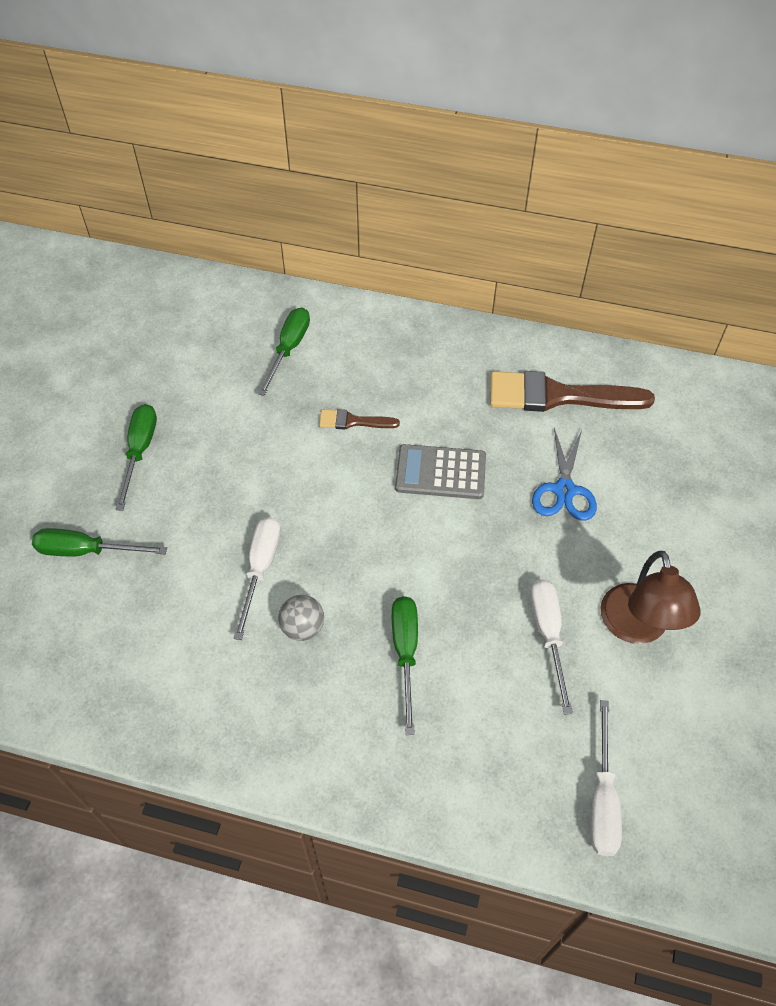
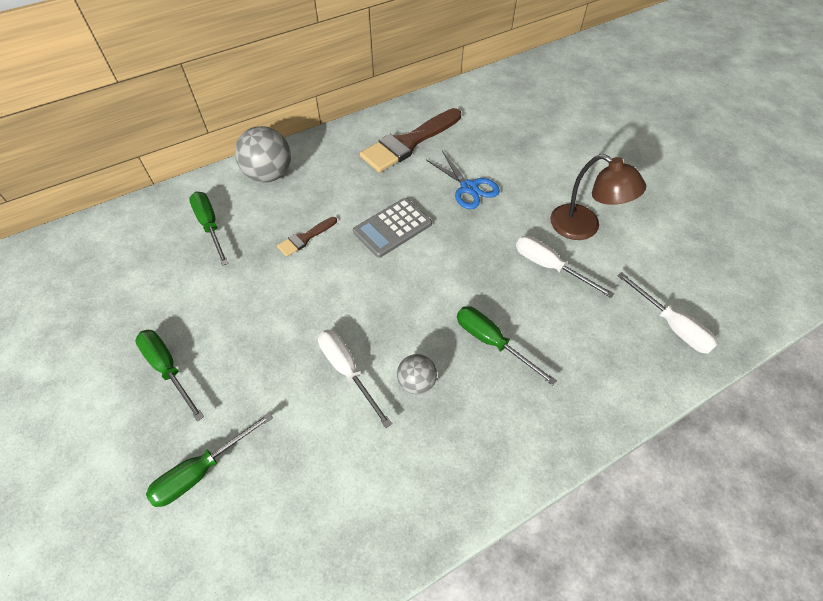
camera: 45 degrees left, 0 degrees up
(388, 334) = (269, 175): none -> grey ball

